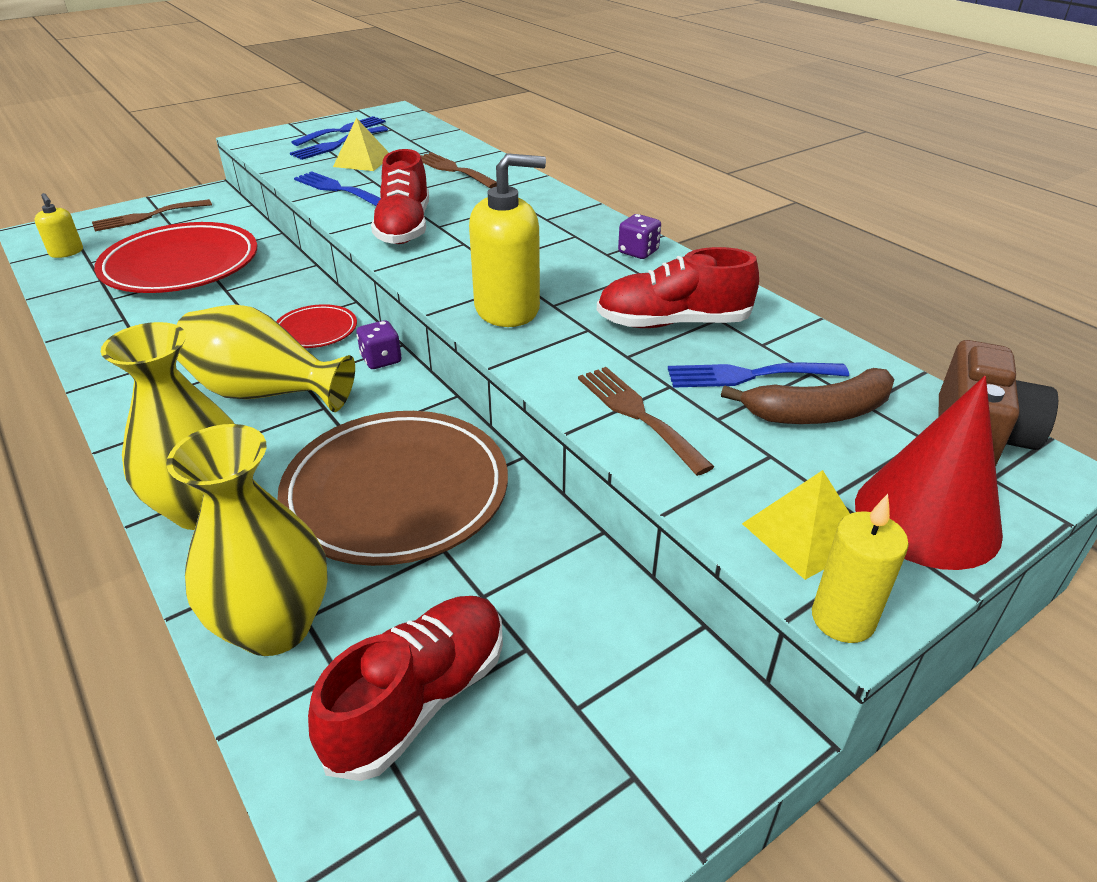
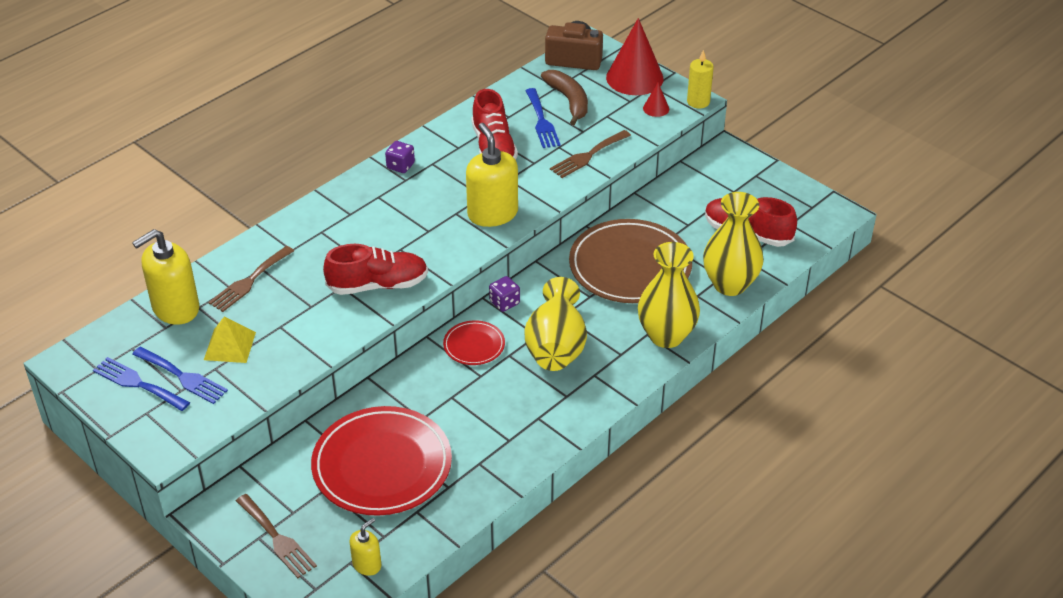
camera: 100 degrees left, 5 degrees up
(337, 189) = (302, 344): blue fork -> none
(433, 142) = (175, 308): none -> yellow soap dispenser
(804, 533) = (656, 108): yellow pyramid -> red cone

